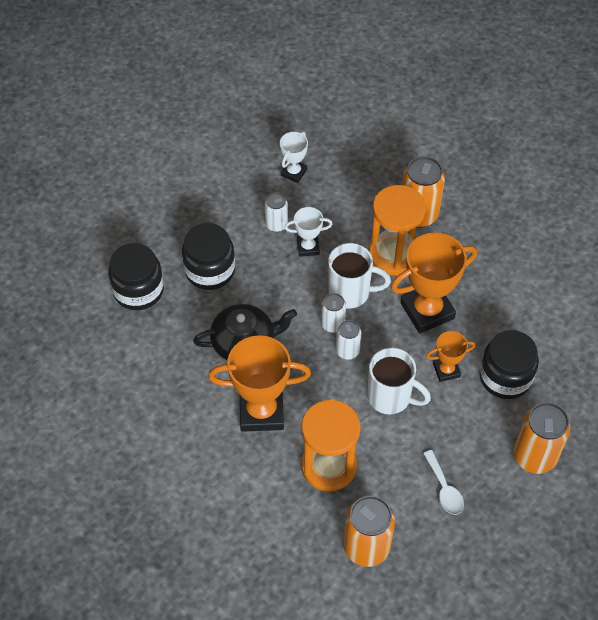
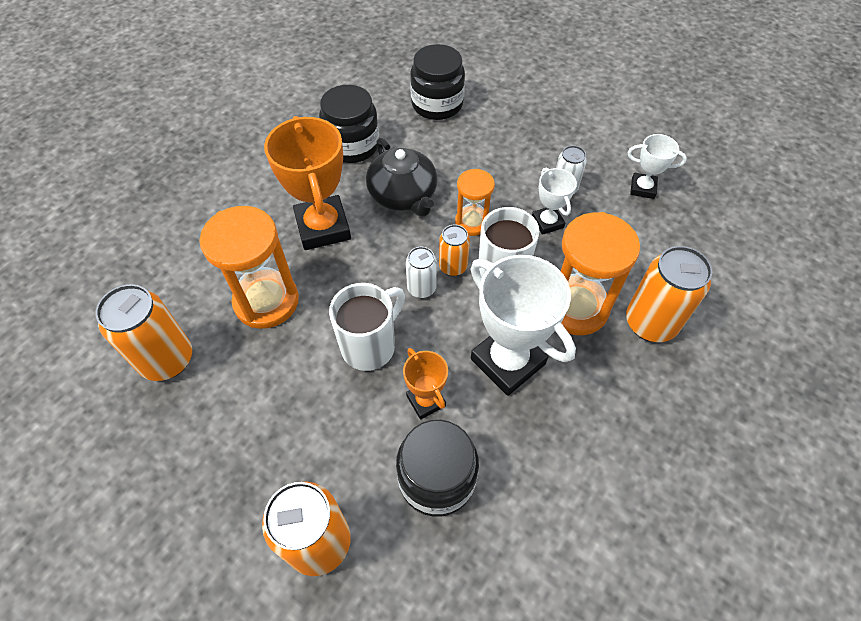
camera: 75 degrees right, 0 degrees up
(210, 270) = (481, 149): black jar -> black jar (352, 145)
(291, 299) = (472, 222): none -> orange hourglass
(332, 324) = (453, 267): white can -> orange can
(391, 397) = (370, 345): white mug -> white mug turned 150 degrees counterclockwise
(427, 311) = (508, 361): orange trophy -> white trophy
(444, 489) = (252, 431): white spoon -> none

